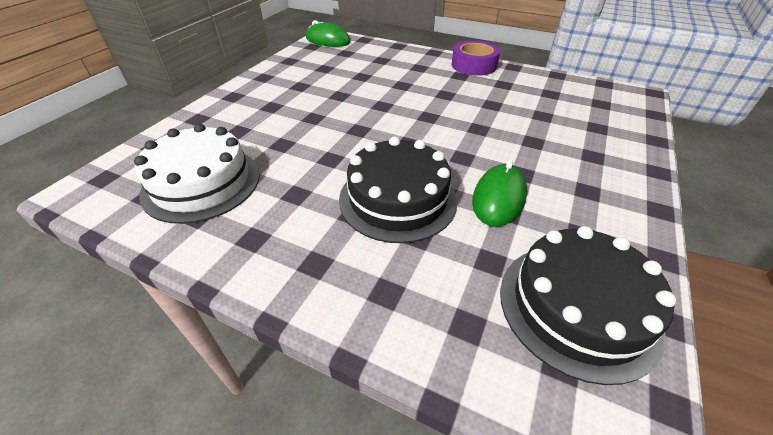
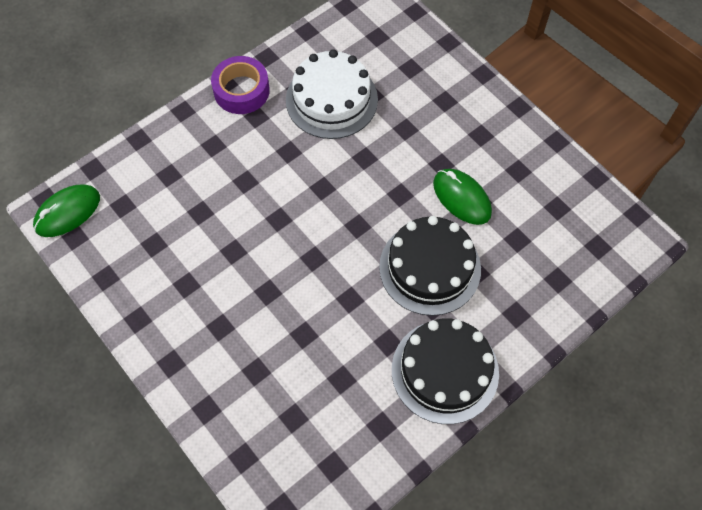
camera: 65 degrees left, 20 degrees up
(201, 183) = (335, 417): white cake -> white cake (331, 99)
(578, 307) = (570, 213): black cake -> black cake (445, 371)

